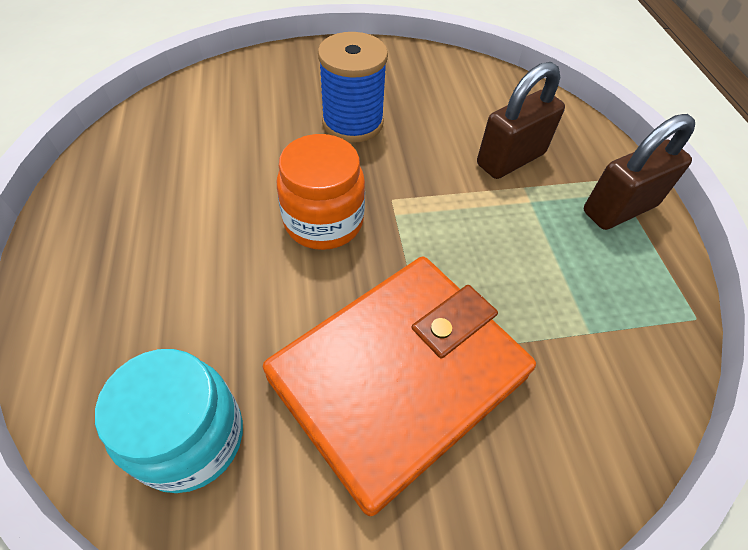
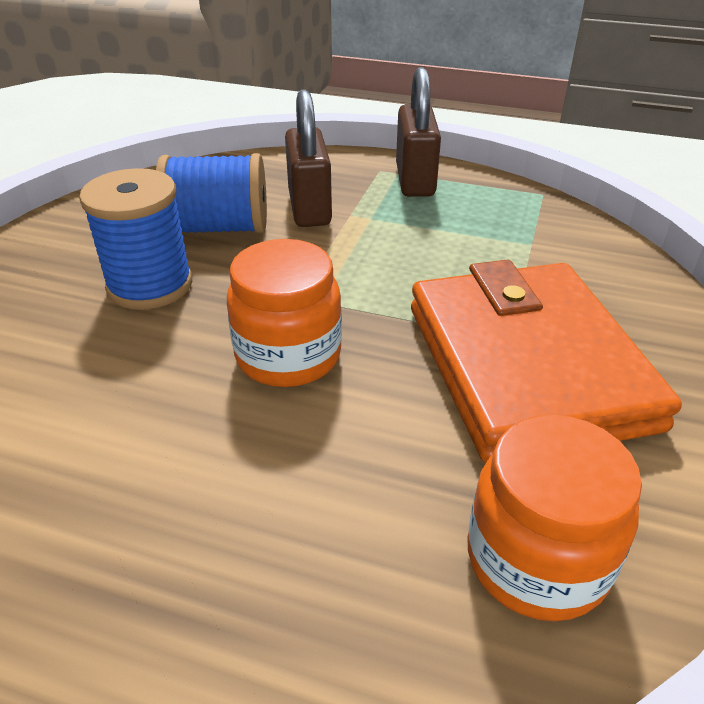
camera: 60 degrees left, 15 degrees down
(190, 438) = (537, 559): turquoise jar -> orange jar
(441, 123) = (219, 228): none -> blue spool

